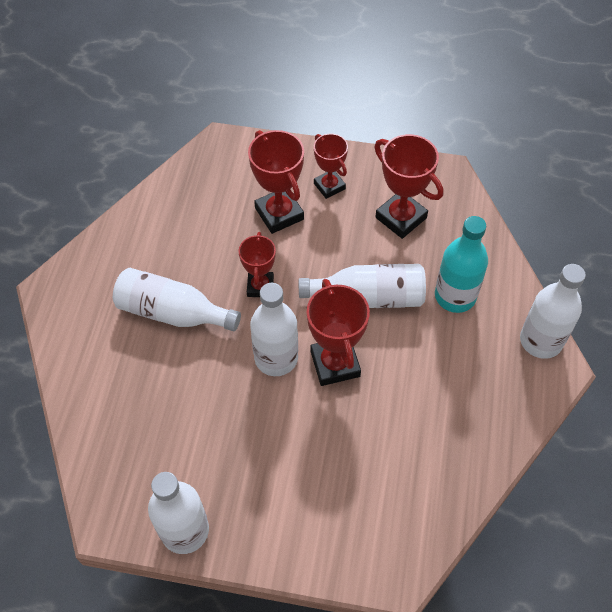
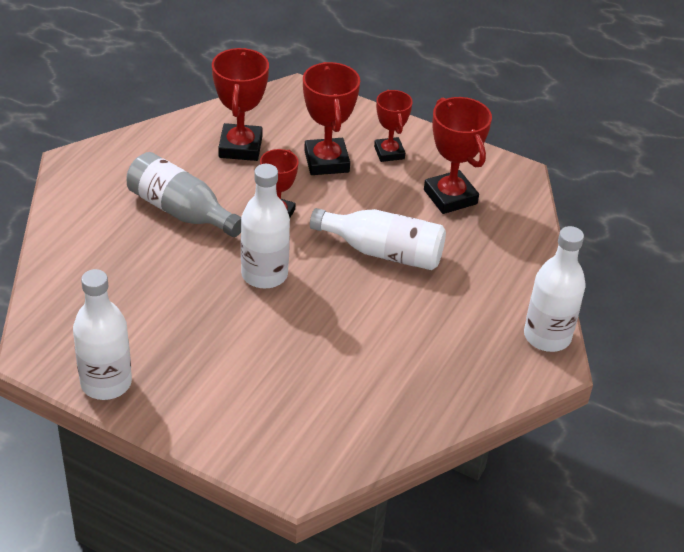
camera: 15 degrees right, 15 degrees down
(172, 312) = (181, 211): white bottle -> grey bottle
(335, 364) = (321, 295): red trophy -> red trophy (240, 147)
(455, 296) = (474, 275): turquoise bottle -> none

